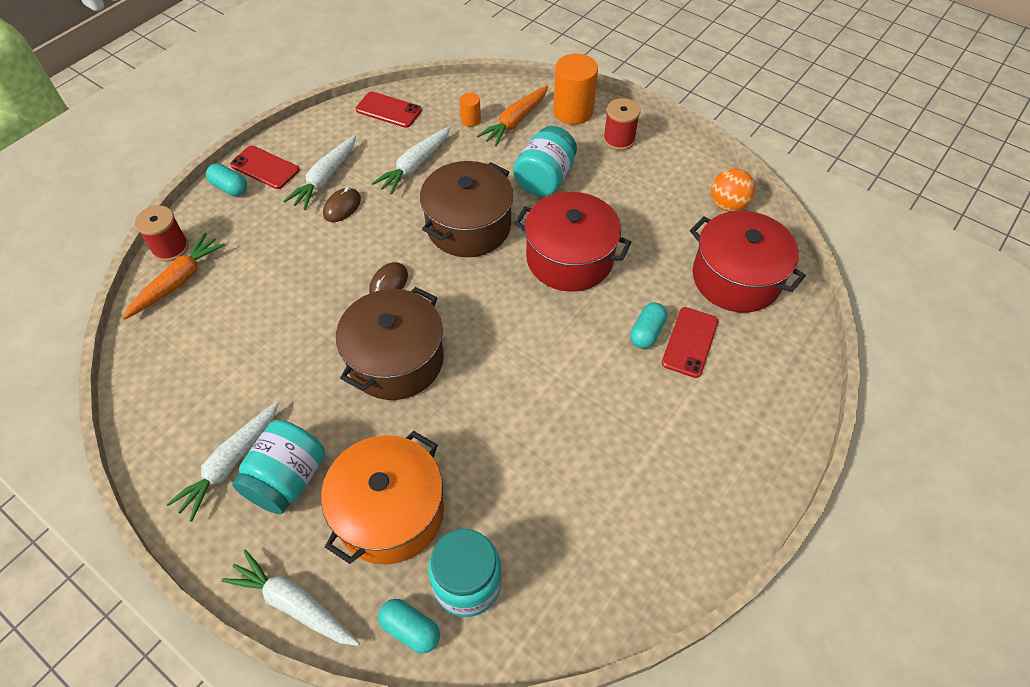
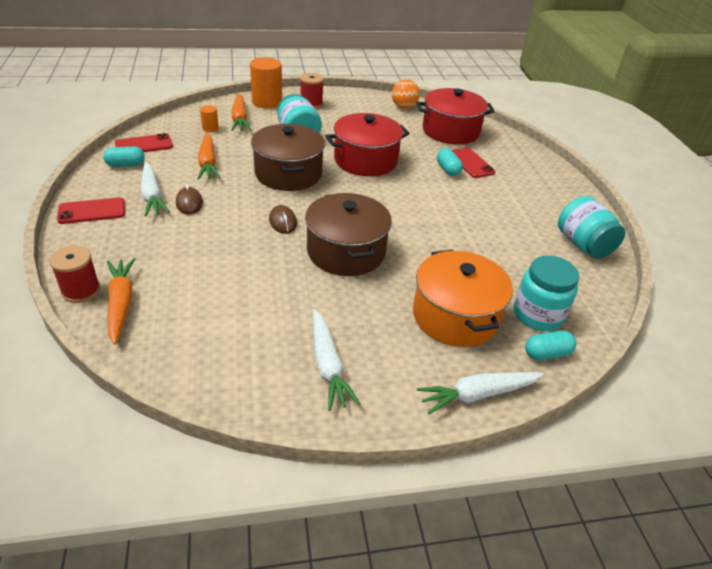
camera: 50 degrees left, 15 degrees down
(230, 188) = (79, 234): turquoise capsule -> turquoise capsule (125, 165)
(287, 479) = (376, 345): turquoise jar -> turquoise jar (583, 245)
(415, 166) = (208, 163): white carrot -> orange carrot

